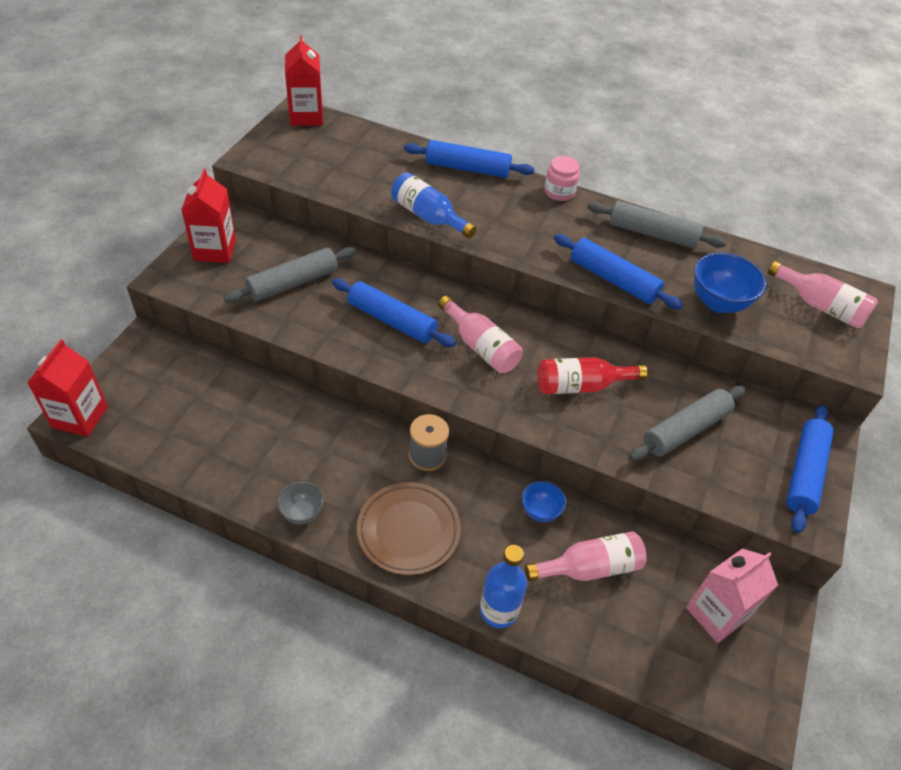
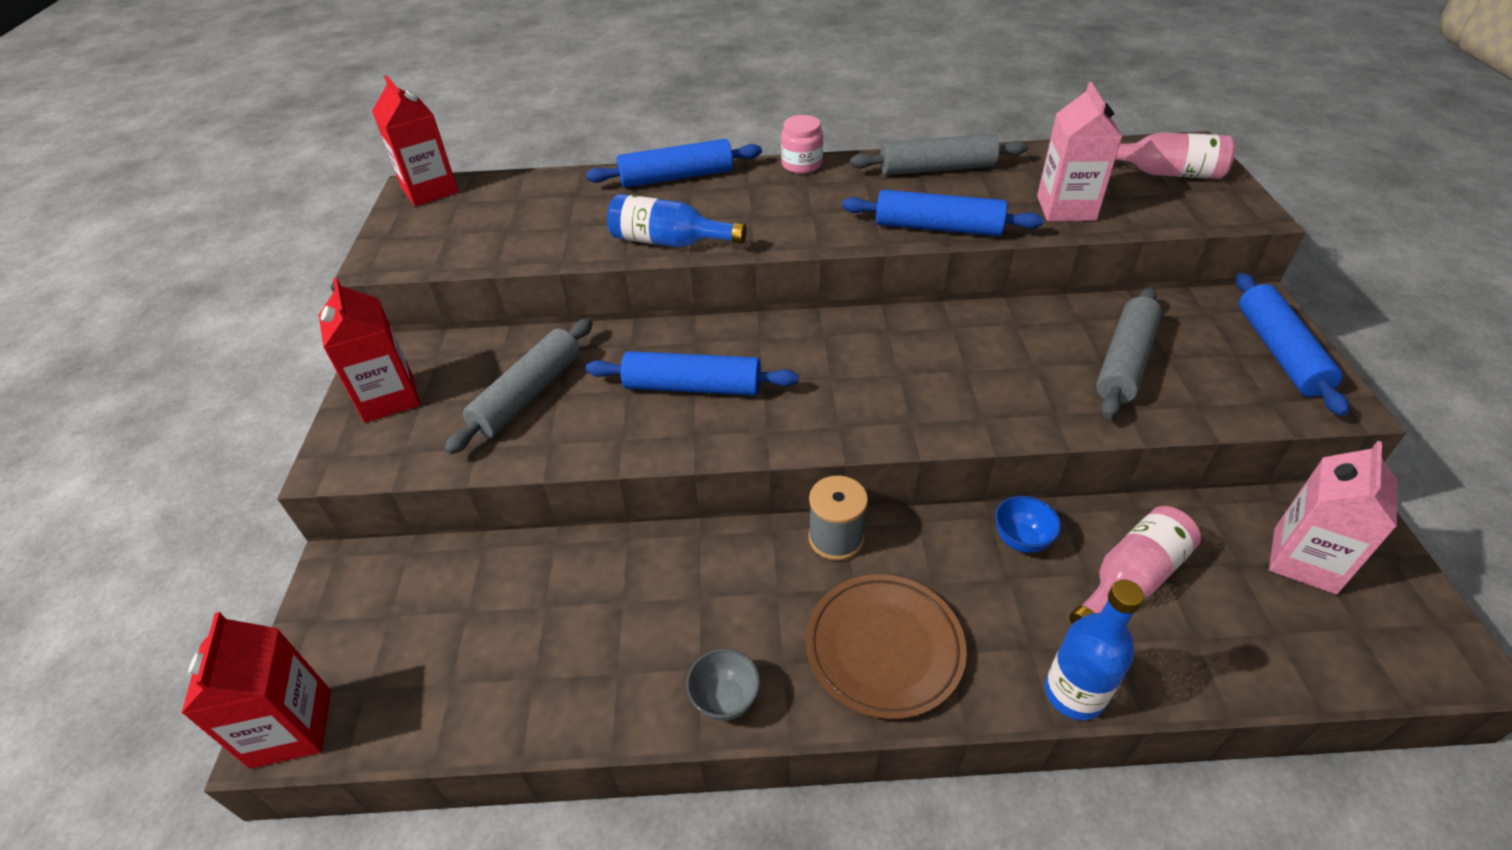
camera: 20 degrees left, 5 degrees down
(481, 347) = (825, 371): pink bottle -> none
(581, 386) = (974, 365): red bottle -> none
(718, 303) = (1066, 208): blue bowl -> pink carton

